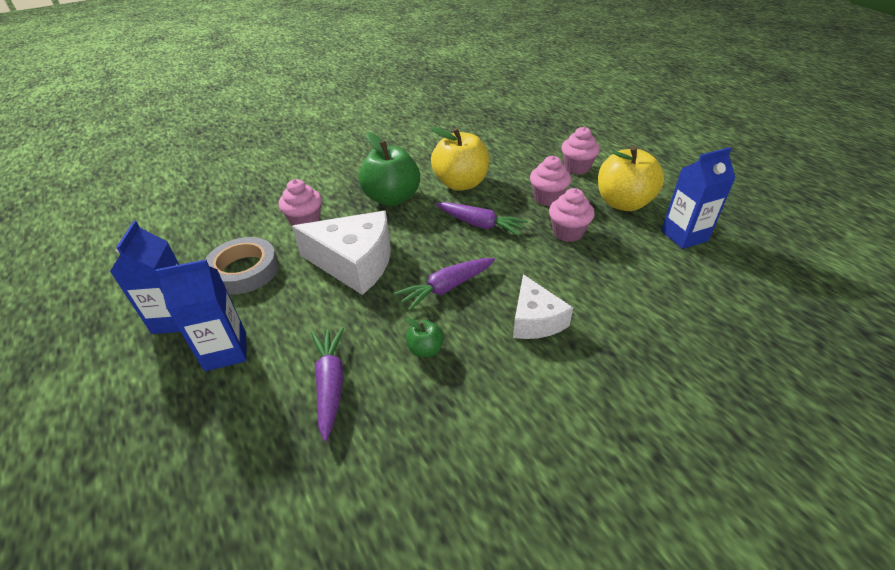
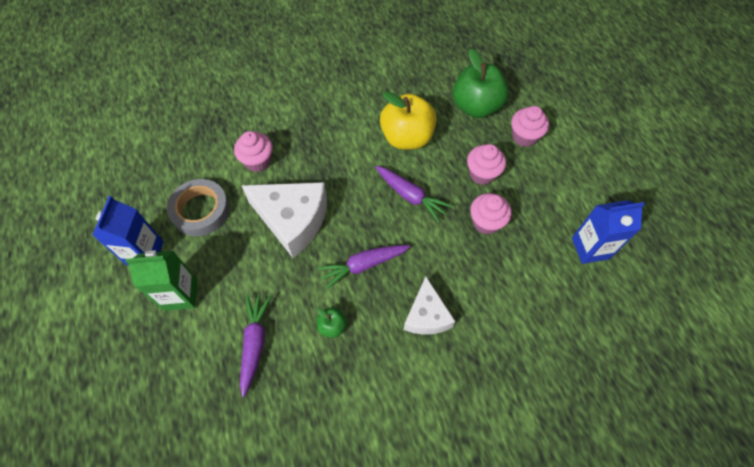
camera: 10 degrees right, 20 degrees up
(226, 351) = (180, 294): blue carton -> green carton
(392, 198) = (339, 145): green apple -> green apple (476, 106)
(623, 203) = (551, 195): yellow apple -> none

